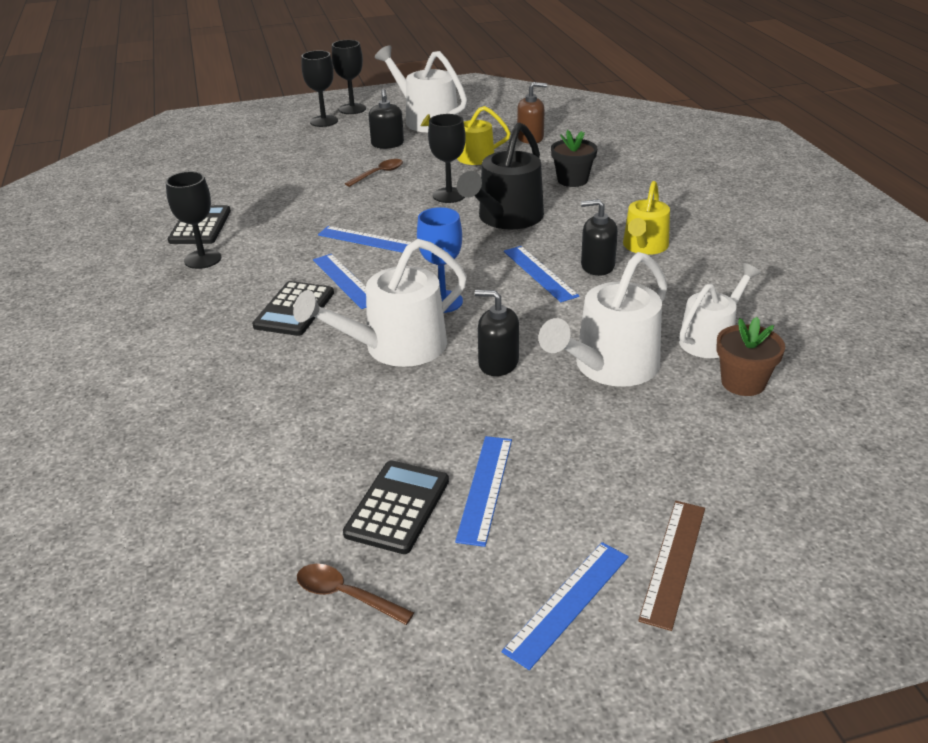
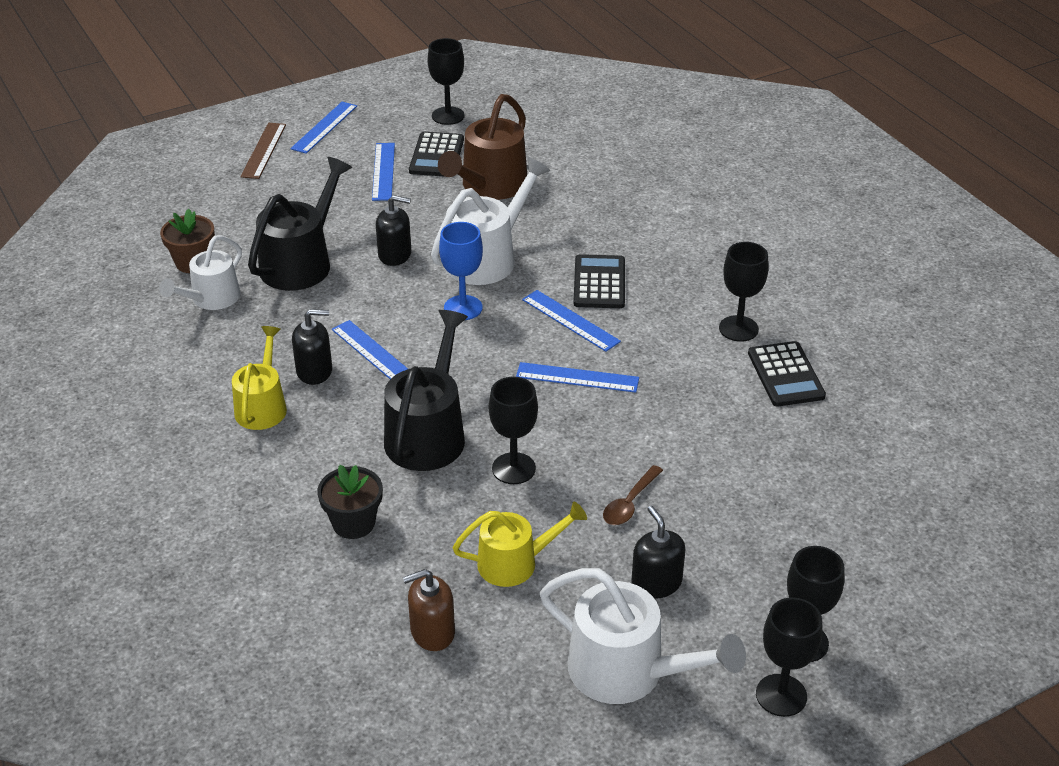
camera: 165 degrees right, 5 degrees up
(346, 441) = (490, 186): none -> brown watering can
(346, 595) = (448, 116): brown spoon -> black goblet
(610, 367) = (301, 263): white watering can -> black watering can

